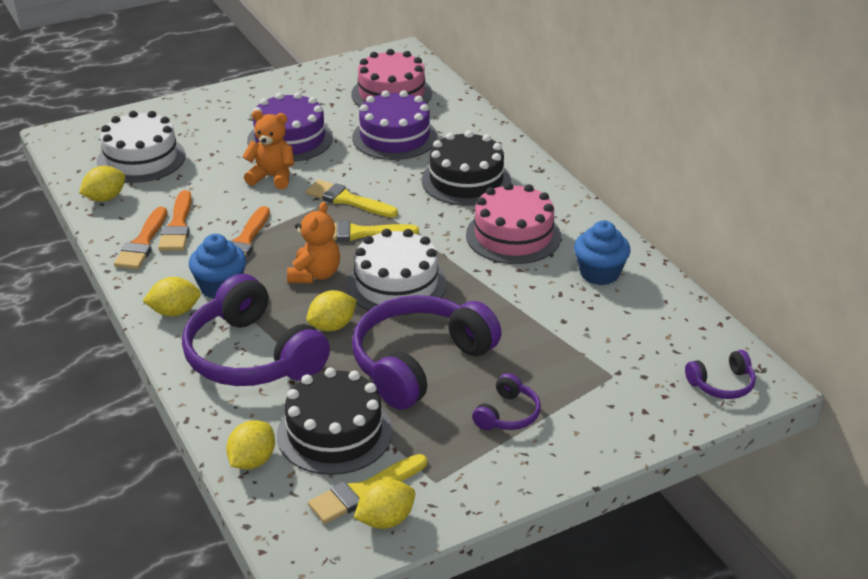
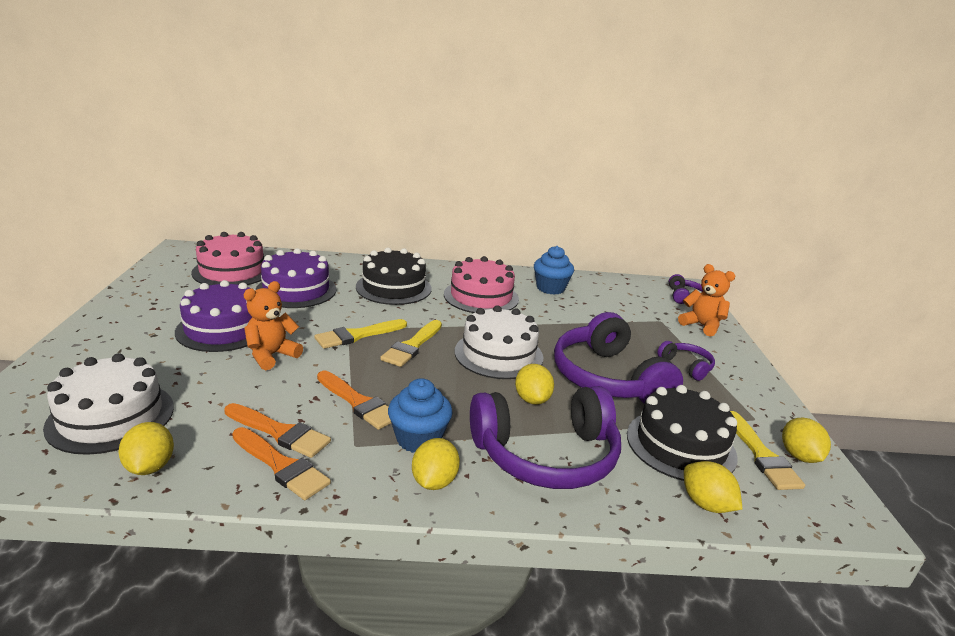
camera: 65 degrees left, 10 degrees down
(315, 274) = (450, 384): orange teddy bear -> orange teddy bear (702, 325)

